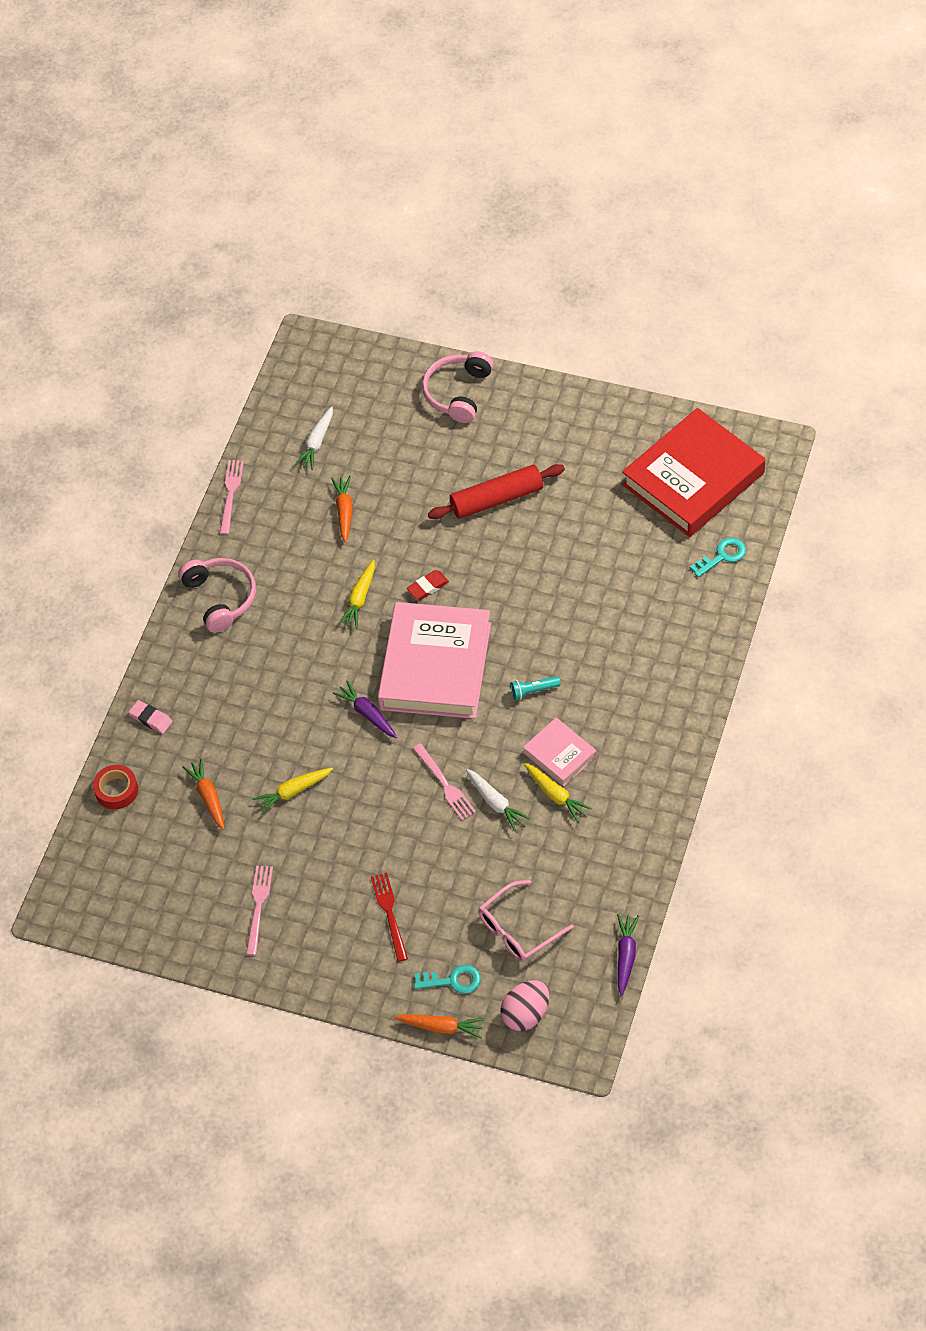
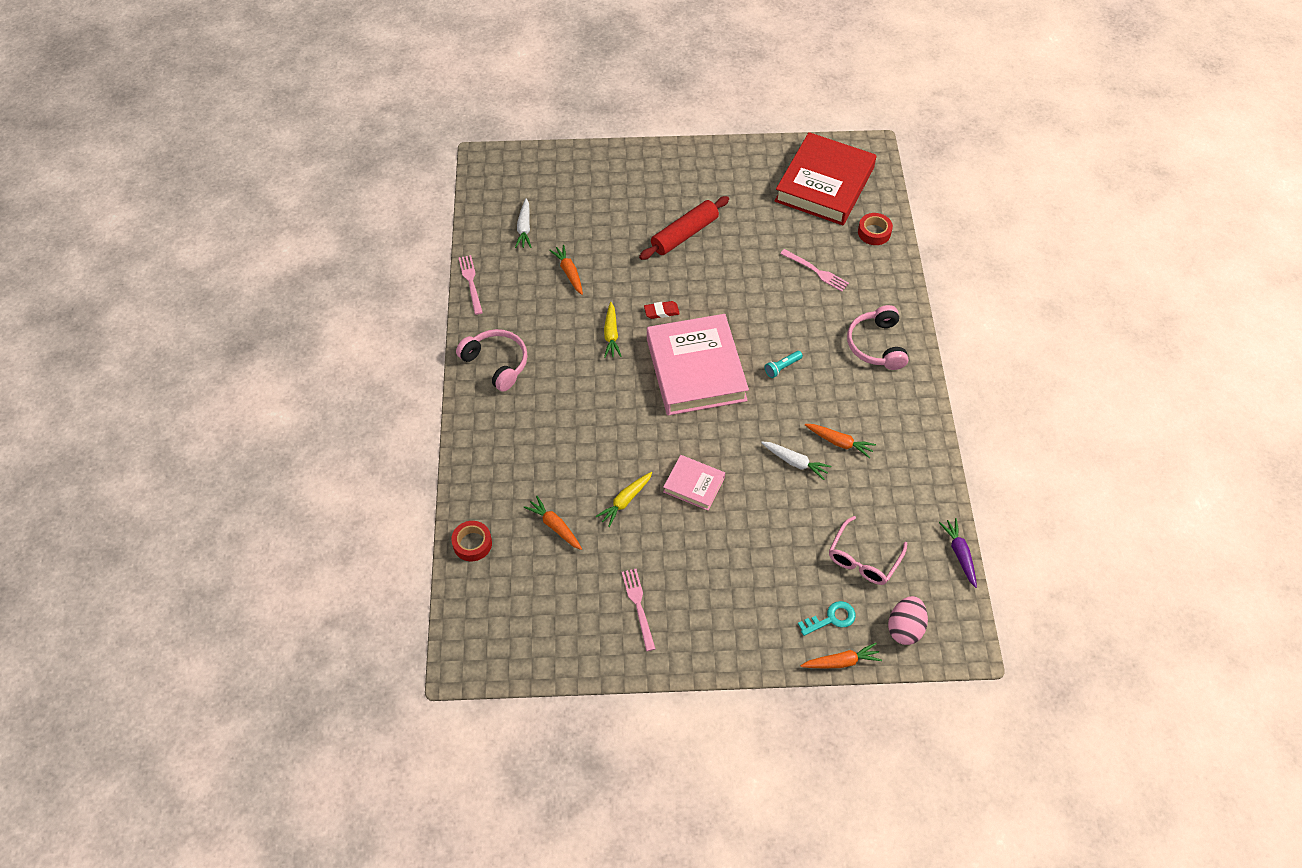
camera: 25 degrees left, 0 degrees up
(151, 718) = (478, 475): pink eraser -> none
(367, 714) = (658, 421): purple carrot -> none
(389, 913) = (752, 578): red fork -> none
(428, 587) = (661, 311): red eraser -> red eraser turned 45 degrees clockwise
(445, 784) = (747, 459): pink fork -> pink fork (816, 271)
(458, 393) = (618, 167): pink headphones -> pink headphones (876, 345)
(555, 795) = (839, 442): yellow carrot -> orange carrot
(560, 754) = (827, 410): pink book -> pink book (694, 485)
(722, 556) = (874, 232): turquoise key -> red tape

